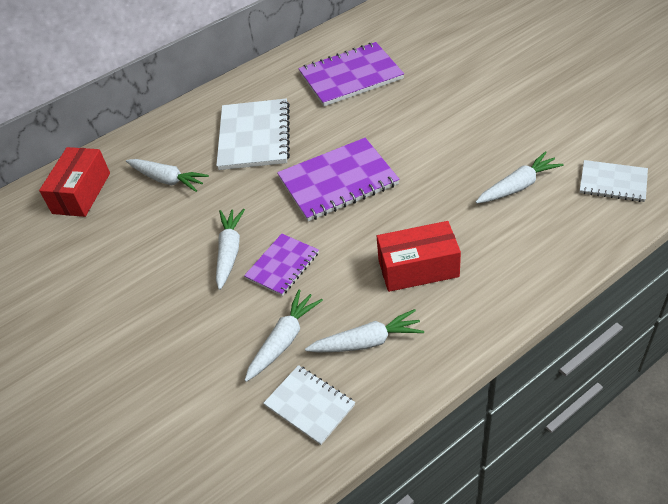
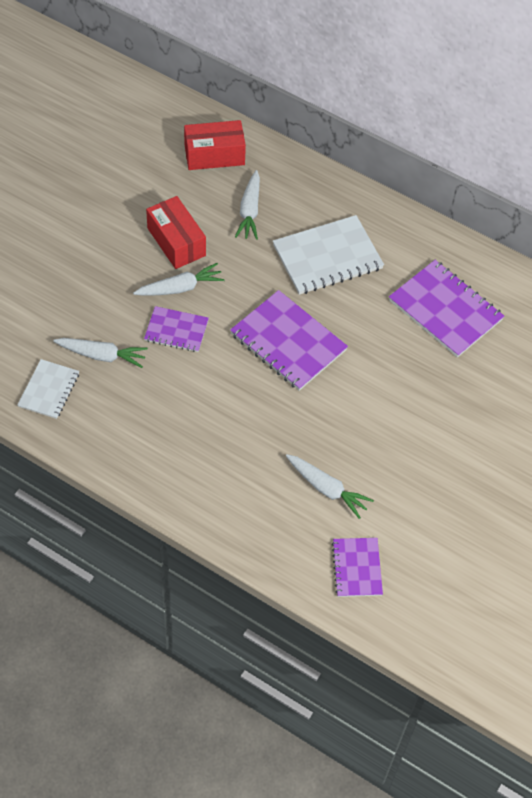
camera: 60 degrees right, 10 degrees up
(367, 342) = (116, 412): white carrot -> none
(418, 268) = (202, 430): red box -> red box (176, 242)
(613, 182) = (357, 568): white notebook -> purple notebook

